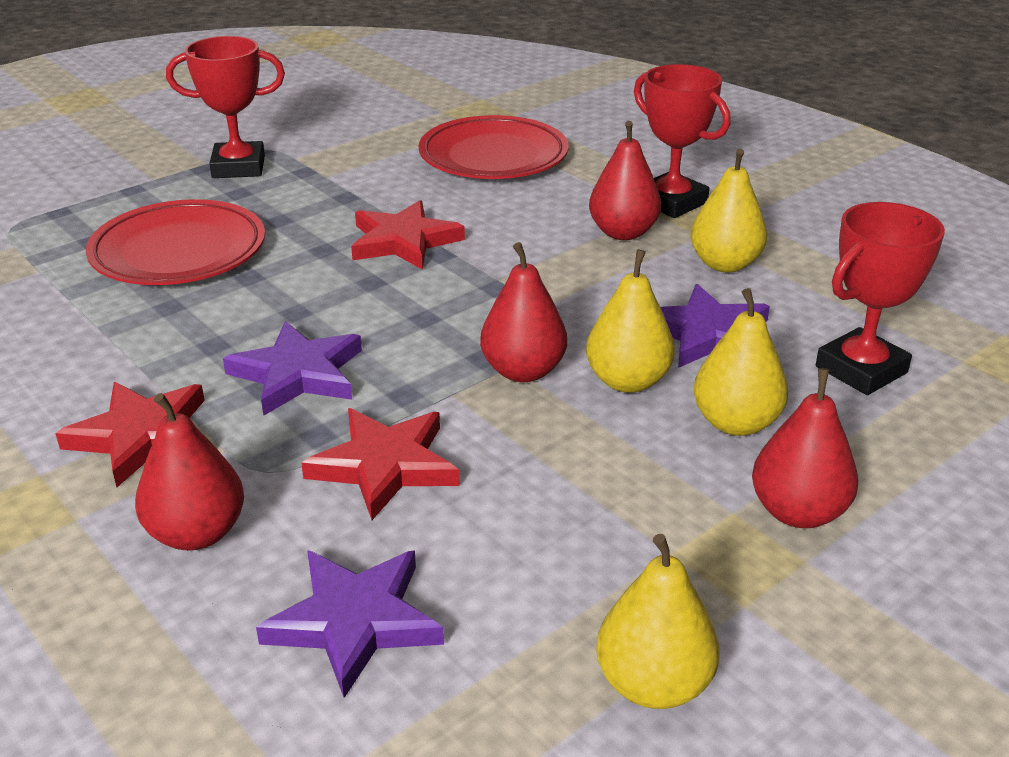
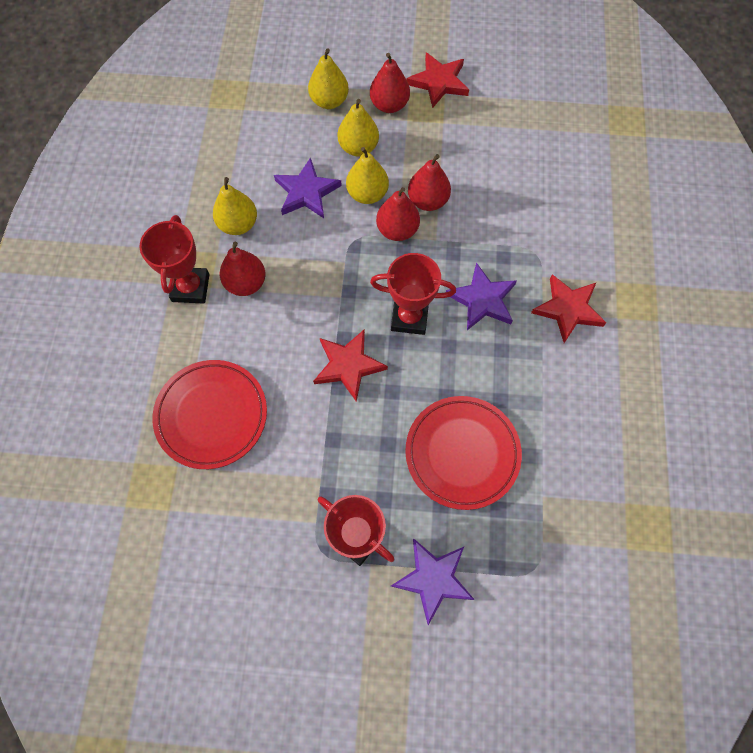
camera: 135 degrees left, 35 degrees up
(197, 533) = (579, 241): red pear -> red pear (428, 201)
(355, 621) = (556, 170): purple star -> purple star (433, 579)
(384, 466) = (494, 223): red star -> red star (439, 82)
(653, 684) = (495, 94): yellow pear -> yellow pear (329, 101)
(861, 370) = (282, 133): red trophy -> red trophy (409, 317)

